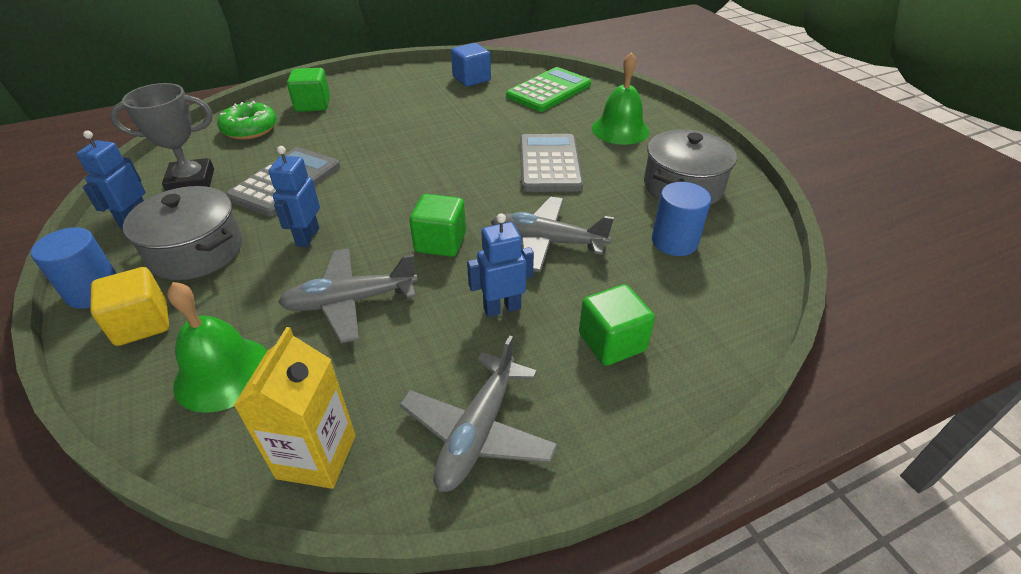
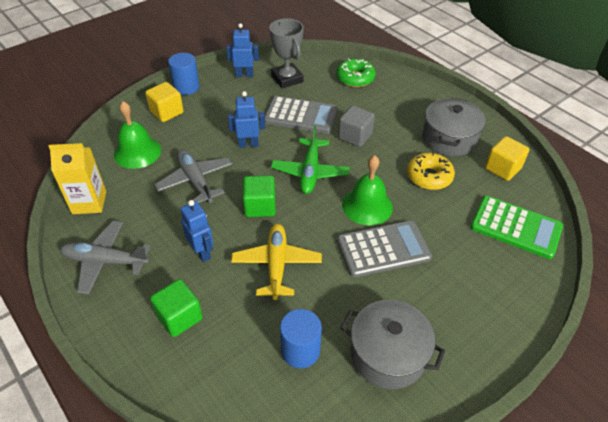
camera: 75 degrees right, 5 degrees up
(196, 251) = (224, 107): grey pot -> grey pot (449, 138)
(313, 105) = (402, 94): green cube -> none
(361, 149) = (355, 136): none -> grey cube
(401, 192) = (310, 172): none -> green plane
(459, 117) = (429, 176): none -> yellow donut
(471, 79) = (502, 168): blue cube -> yellow cube
(547, 242) = (276, 264): grey plane -> yellow plane
(620, 130) = (469, 294): green bell -> green bell (367, 206)

